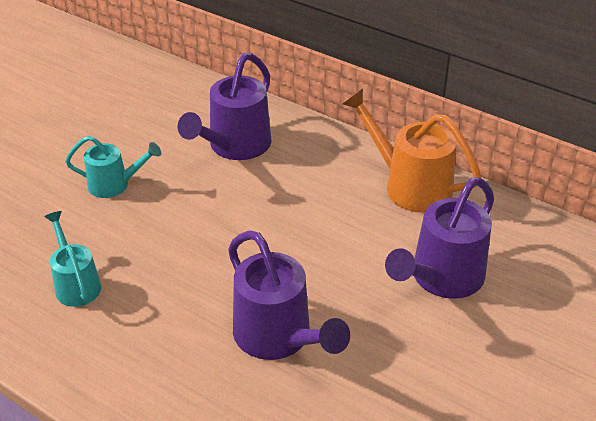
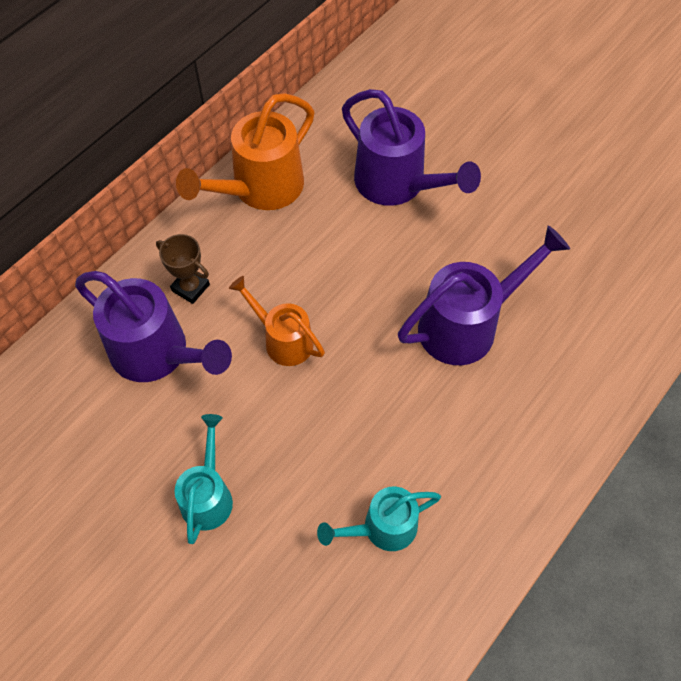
camera: 85 degrees left, 20 degrees up
(252, 212) = (282, 339): none -> orange watering can
(297, 156) = (190, 288): none -> brown trophy

